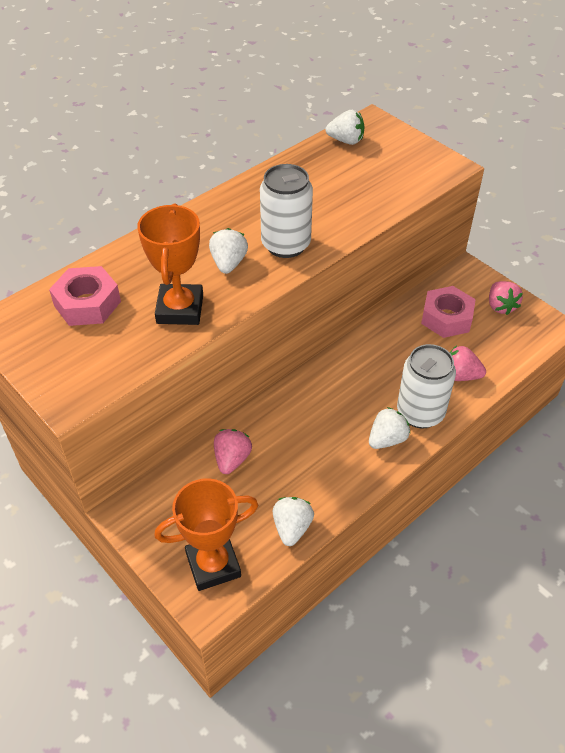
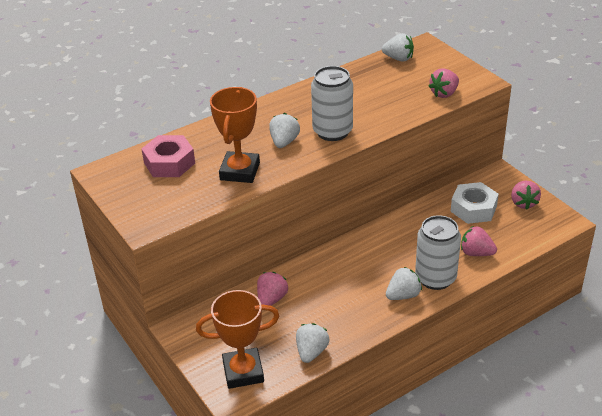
camera: 10 degrees right, 10 degrees down
(409, 184) = (444, 93): none -> pink strawberry
(446, 318) = (473, 209): pink nut -> white nut

